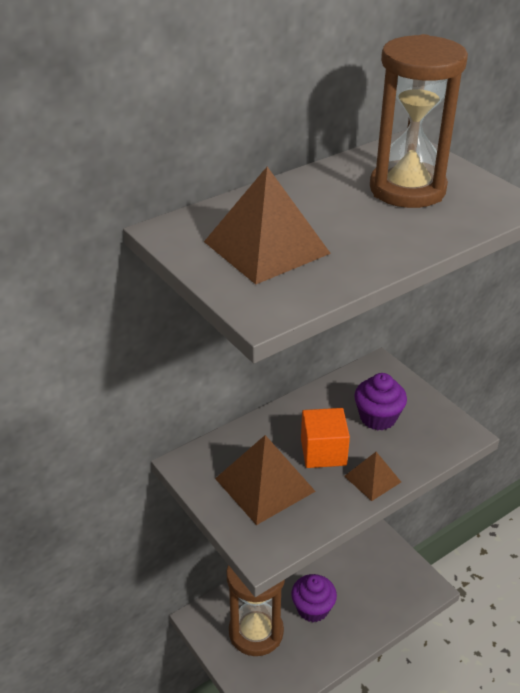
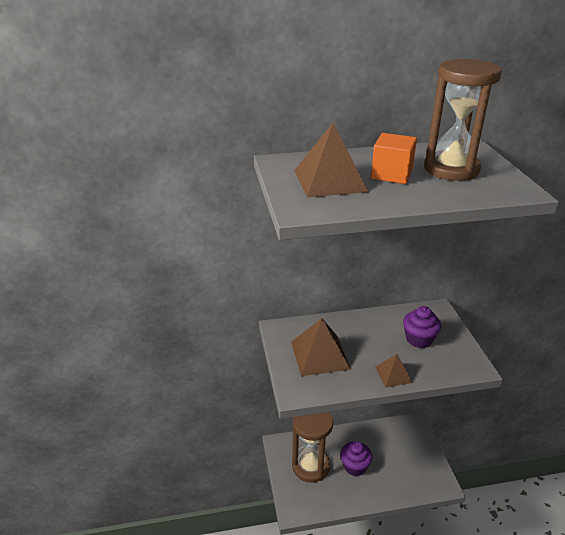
camera: 25 degrees right, 5 degrees down
(323, 452) = (369, 348): orange cube -> orange cube (391, 174)

